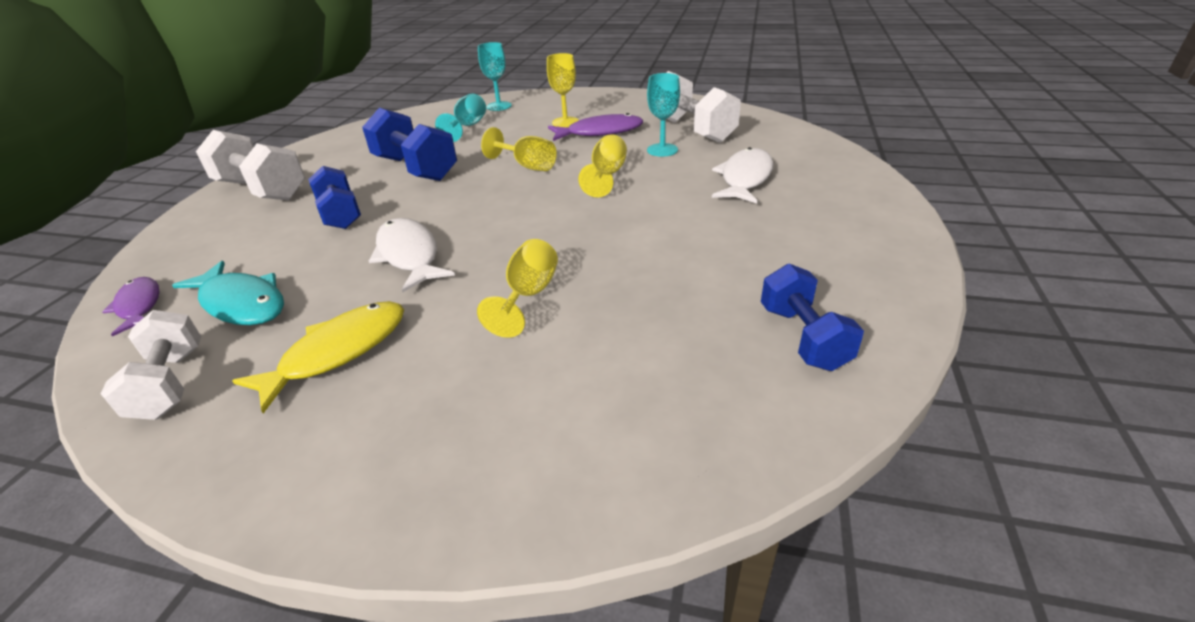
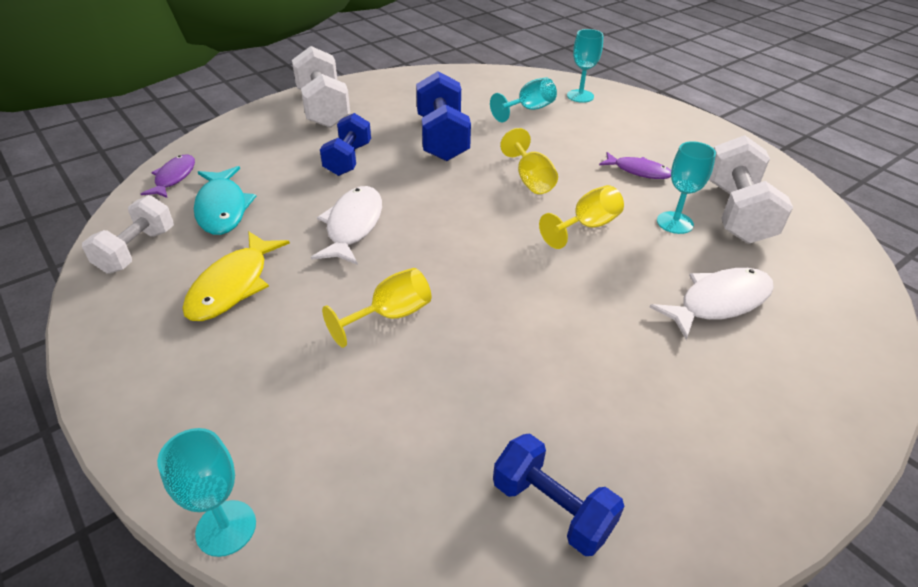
camera: 35 degrees right, 5 degrees up
(338, 352) = (233, 285): yellow fish -> yellow fish turned 120 degrees clockwise
(565, 122) = (619, 143): yellow goblet -> none
(584, 522) = (226, 528): none -> turquoise goblet
(600, 132) = (638, 171): purple fish -> purple fish, size x0.66
(803, 337) = (552, 508): blue dumbbell -> blue dumbbell turned 75 degrees counterclockwise

